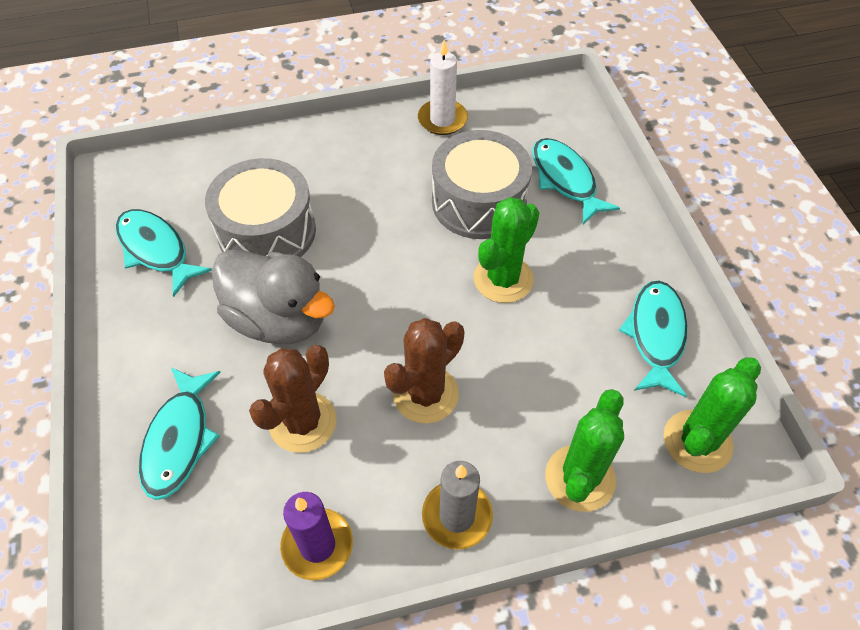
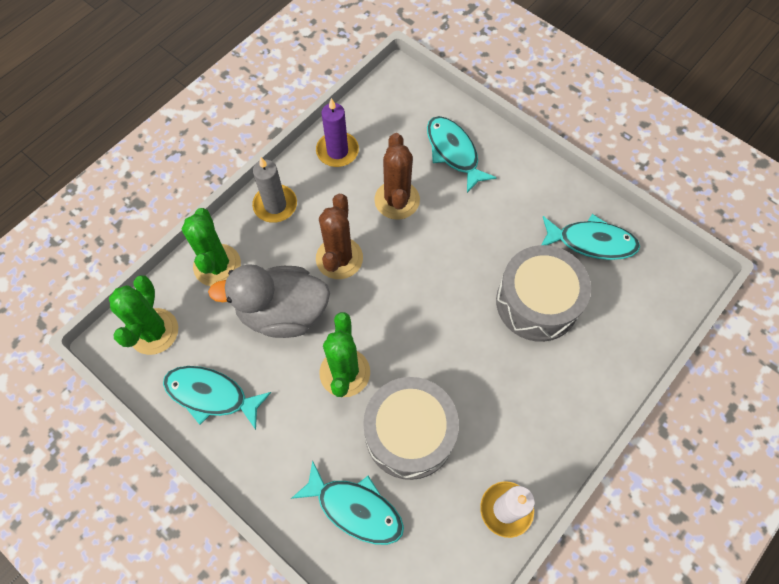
camera: 145 degrees right, 10 degrees up
(278, 319) = (467, 248): grey duck -> grey duck (283, 313)
(655, 335) = (211, 395): turquoise fish -> turquoise fish turned 135 degrees clockwise

